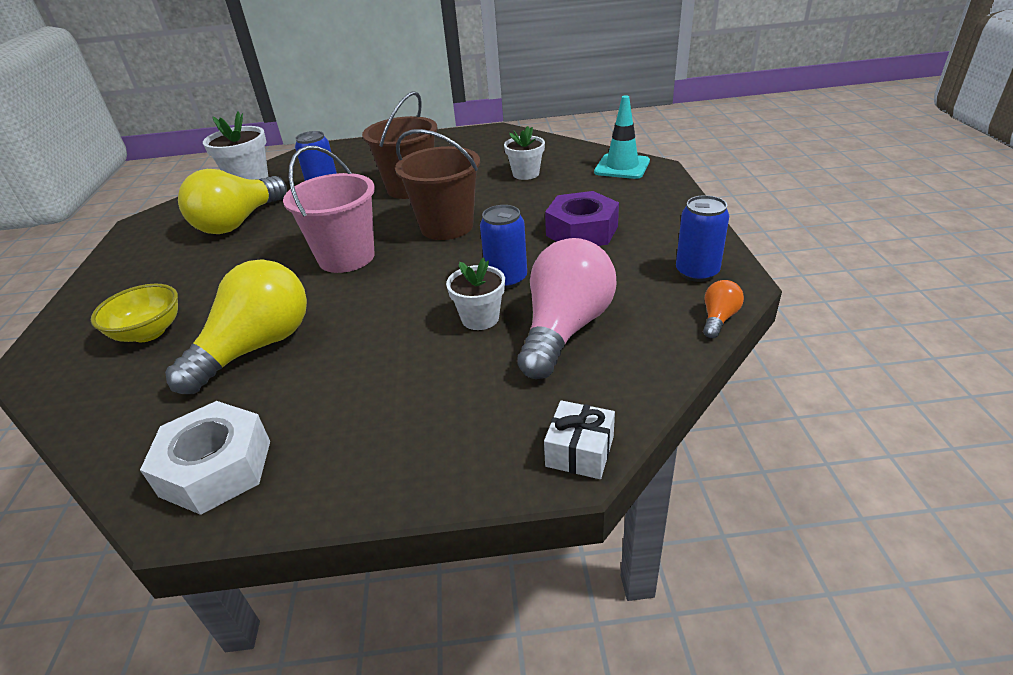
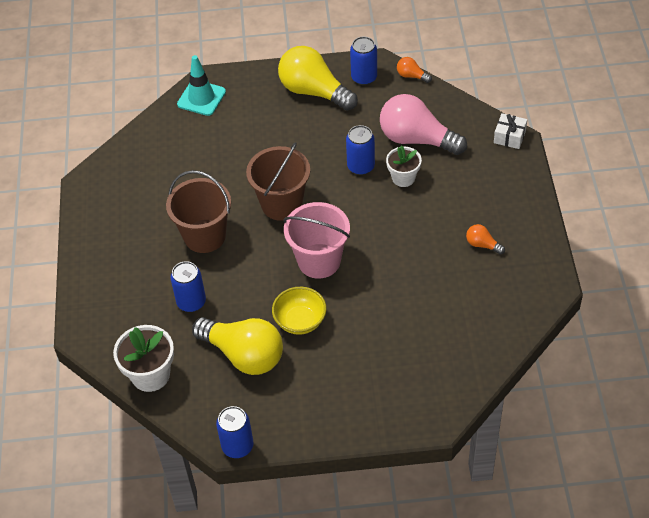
camera: 90 degrees left, 15 degrees up
(130, 228) = (237, 446): none -> blue can
(149, 332) = (405, 359): yellow bowl -> yellow bowl (300, 321)
(216, 468) = (525, 277): white nut -> none
(257, 347) = (426, 288): yellow light bulb -> yellow light bulb (314, 91)
(314, 409) = (482, 245): none -> orange light bulb
(526, 174) = (197, 158): white flower pot -> none
(582, 231) = (303, 127): purple nut -> none

